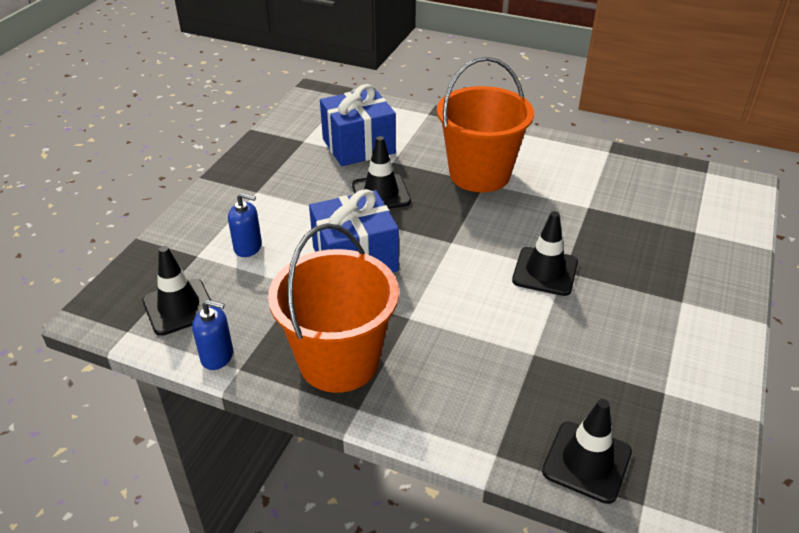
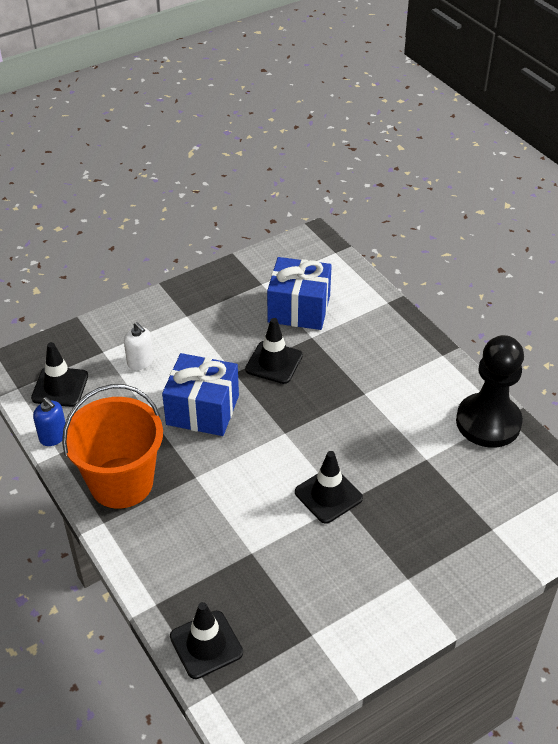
camera: 35 degrees right, 5 degrees up
(248, 247) = (140, 362): blue soap dispenser -> white soap dispenser
(479, 174) = (368, 383): orange bucket -> none
(602, 161) = (488, 422): none -> black pawn

